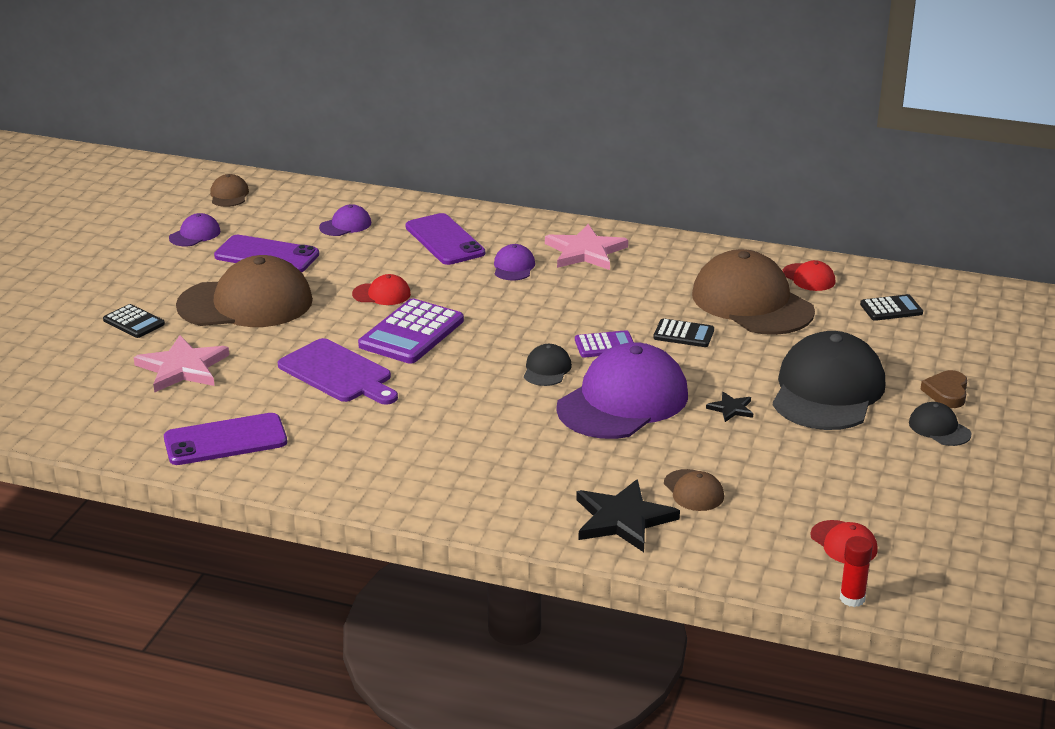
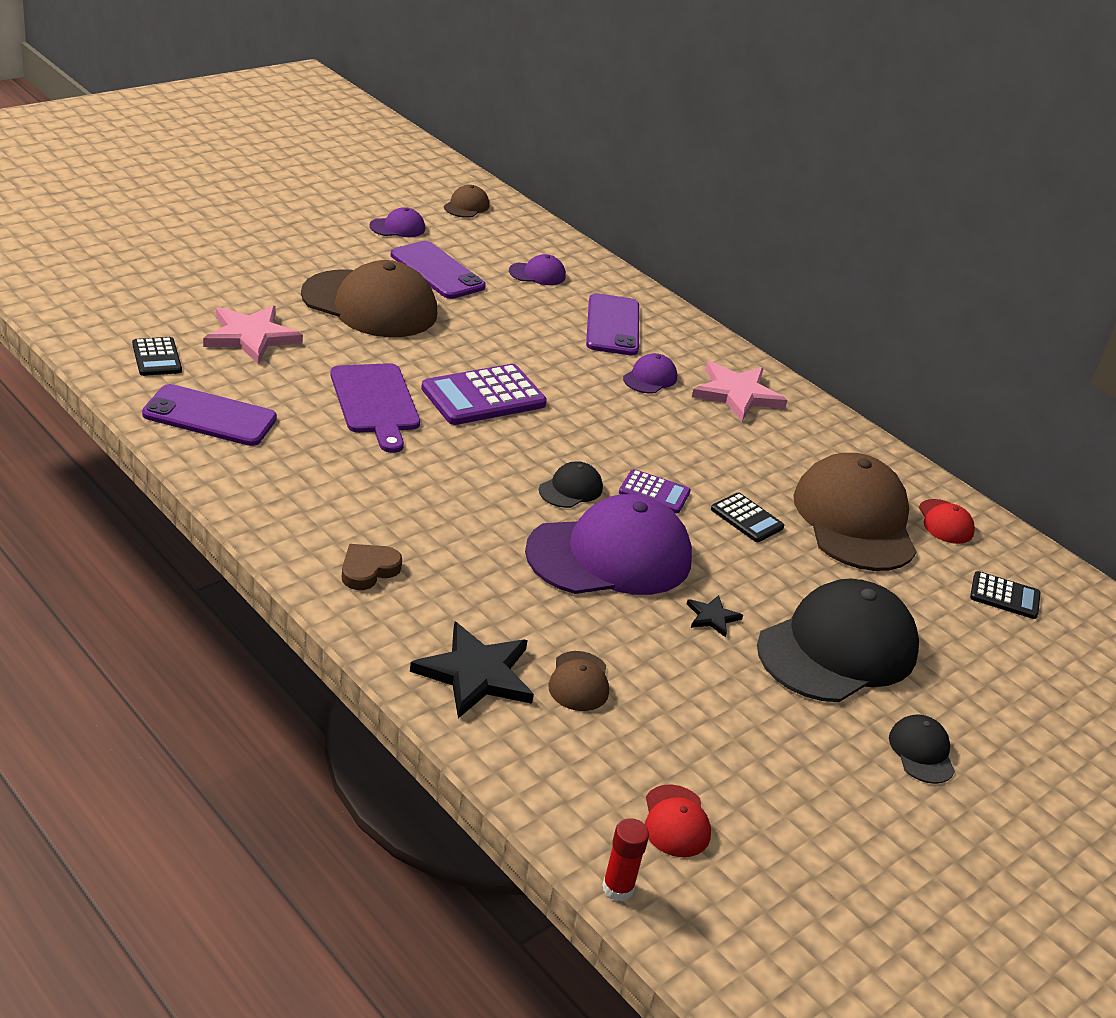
camera: 25 degrees right, 5 degrees up
(134, 322) = (259, 279): black calculator -> black calculator (157, 357)
(382, 294) = (498, 349): red cap -> none
(946, 393) = (972, 717): brown heart -> brown heart (368, 570)

